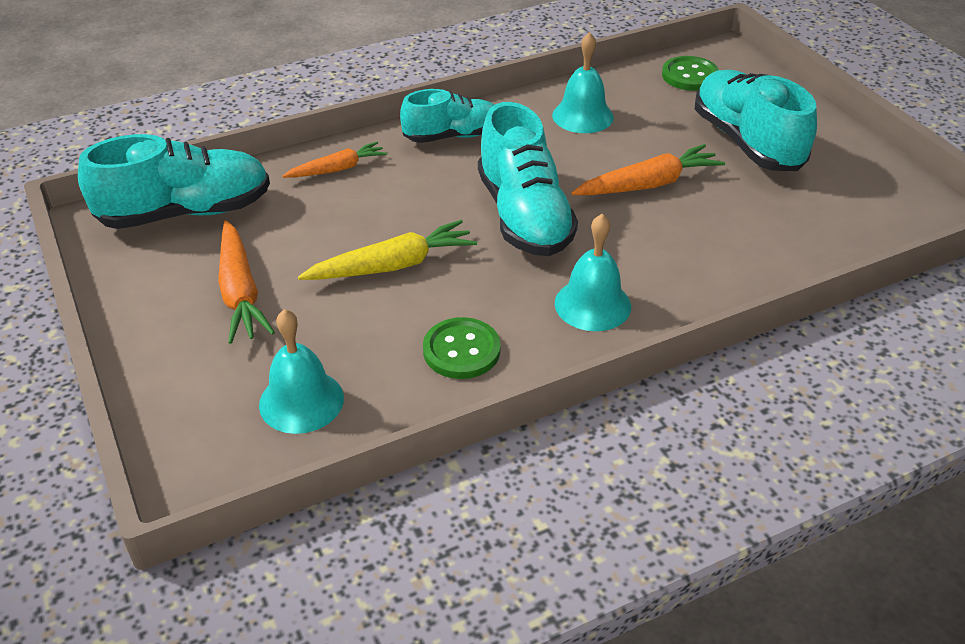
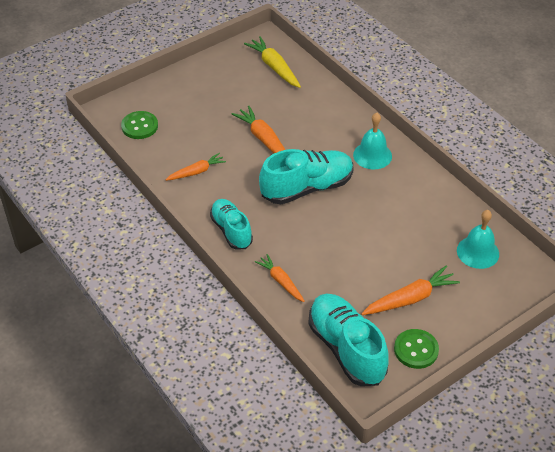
camera: 100 degrees left, 5 degrees up
(392, 265) = (367, 236): yellow carrot -> yellow carrot (274, 67)
(461, 350) = (422, 199): green button -> green button (416, 350)
(582, 116) = (196, 172): turquoise bell -> orange carrot
(746, 142) = (213, 102): turquoise shoe -> none

